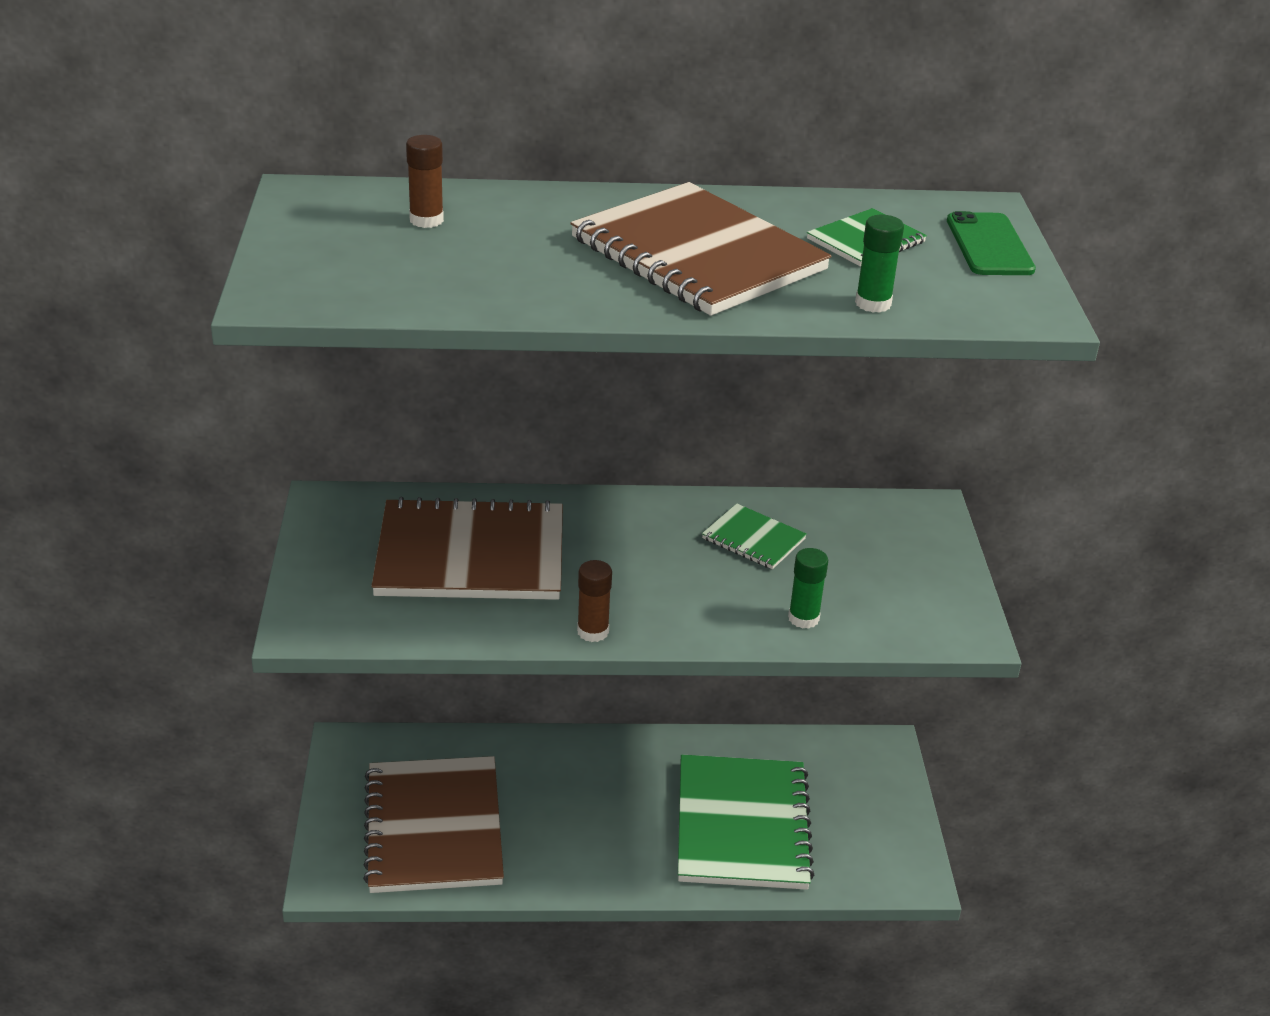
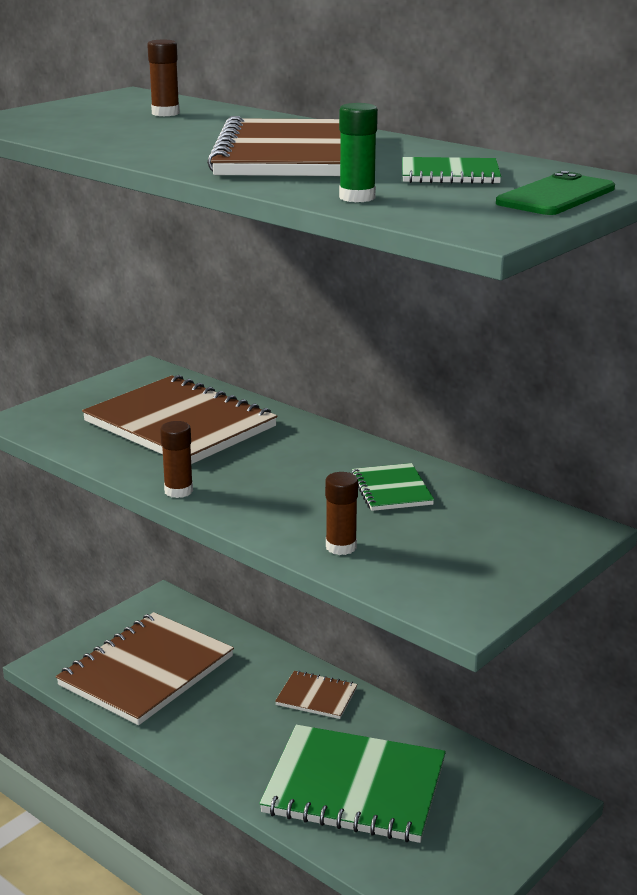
camera: 45 degrees right, 10 degrees down
(613, 762) = (316, 697): none -> brown notebook
(742, 825) = (354, 787): green notebook -> green notebook turned 60 degrees clockwise
(803, 618) = (341, 547): green glue stick -> brown glue stick

